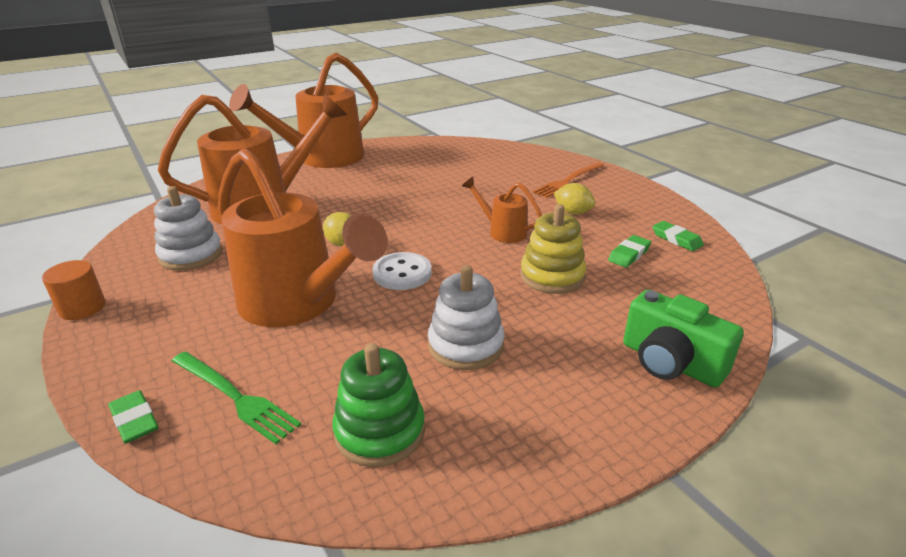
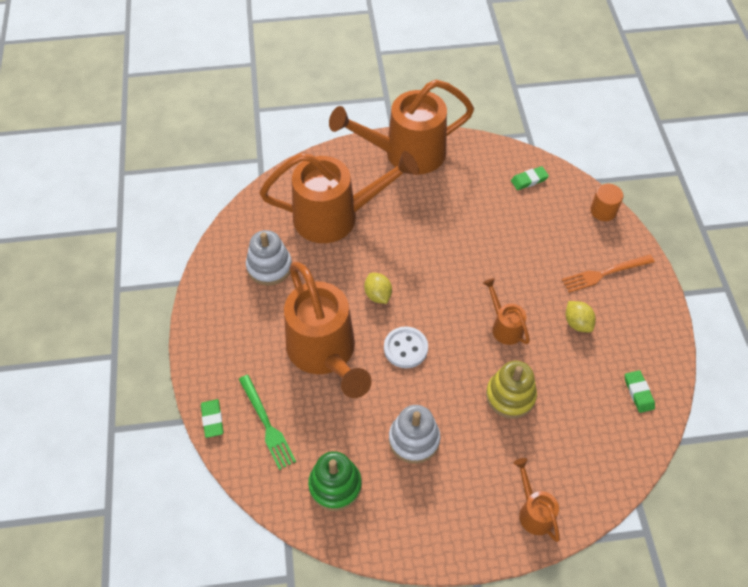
camera: 25 degrees right, 25 degrees up
(82, 308) = (194, 302): orange cylinder -> orange cylinder (603, 211)
(629, 254) = (585, 395): green eraser -> green eraser (529, 180)
(670, 363) = (533, 511): green camera -> orange watering can

